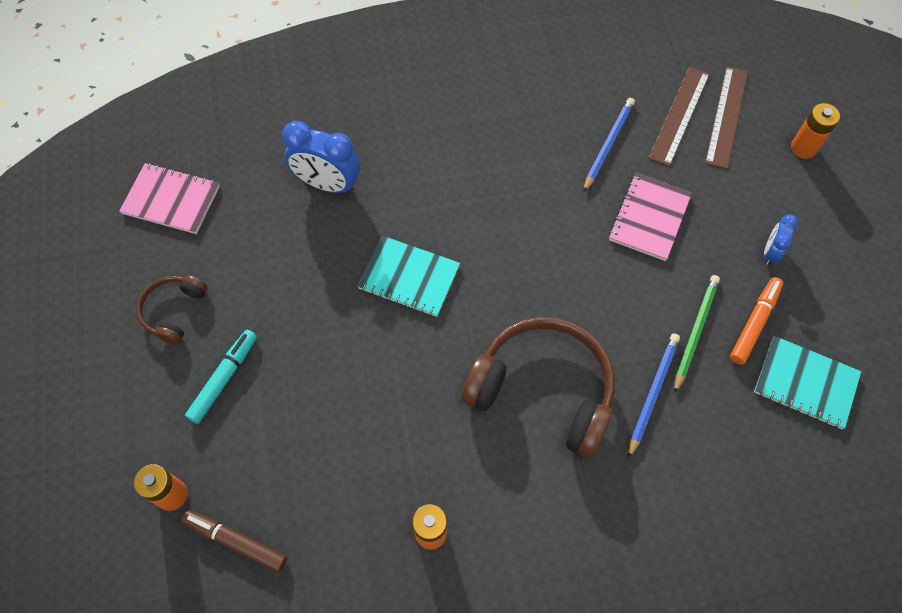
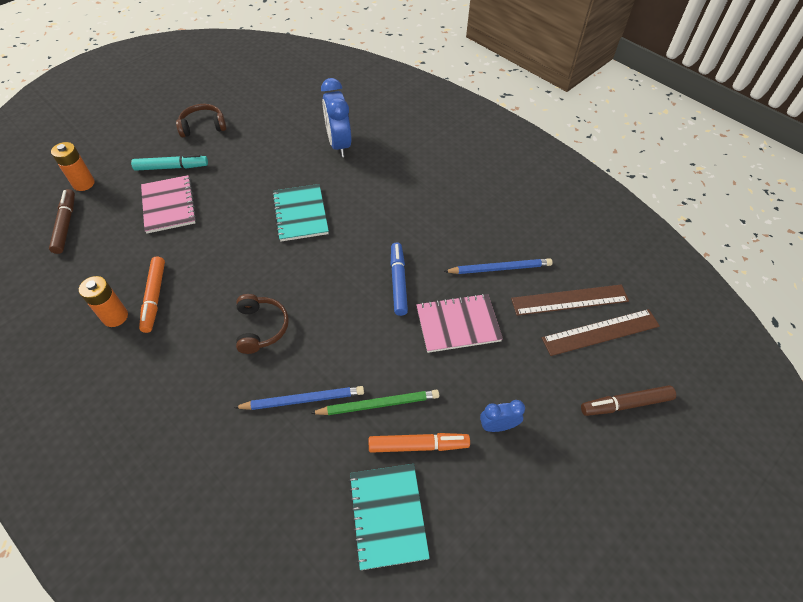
camera: 55 degrees right, 10 degrees down
(171, 200) = (275, 90): pink notebook -> pink notebook (169, 205)
(430, 480) = (154, 297): none -> orange marker
(543, 390) = (261, 328): brown headphones -> brown headphones, size x0.50
(567, 238) = (398, 282): none -> blue marker
(803, 148) = (625, 404): orange battery -> brown marker

